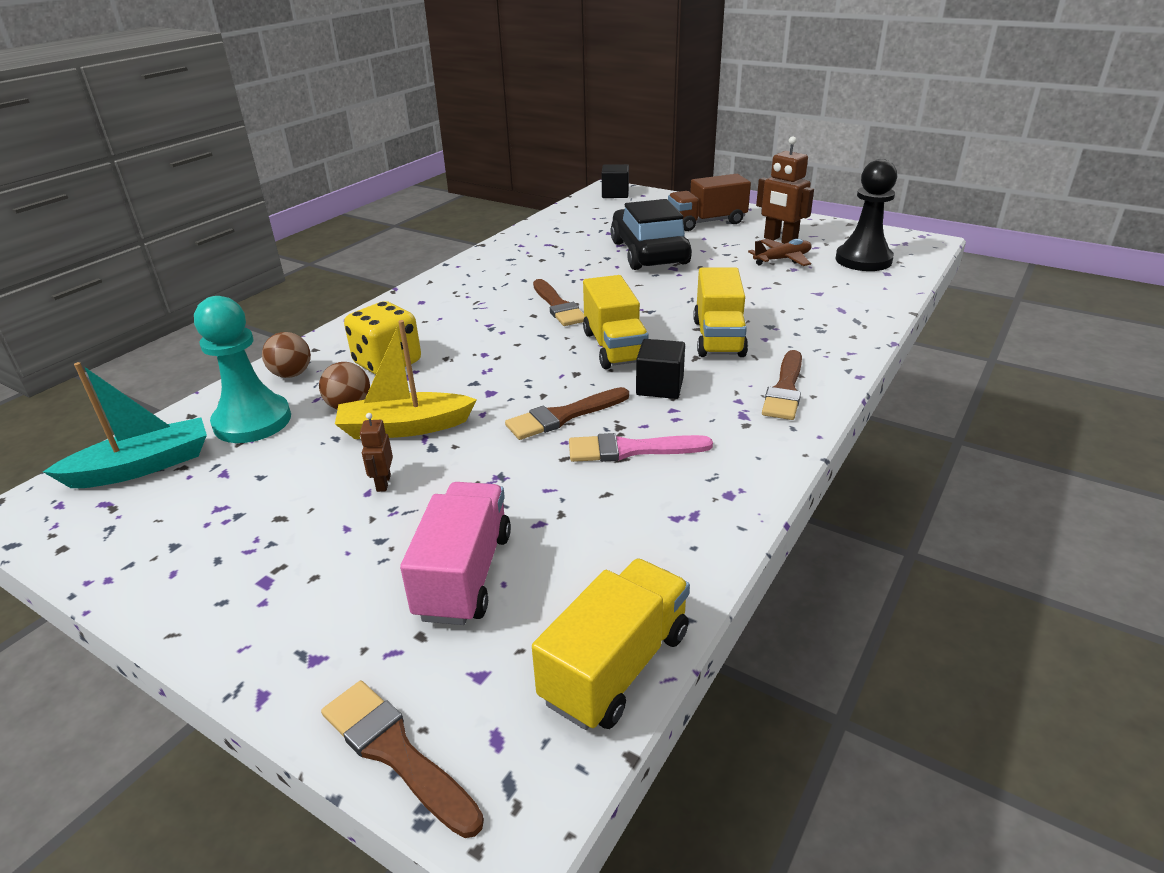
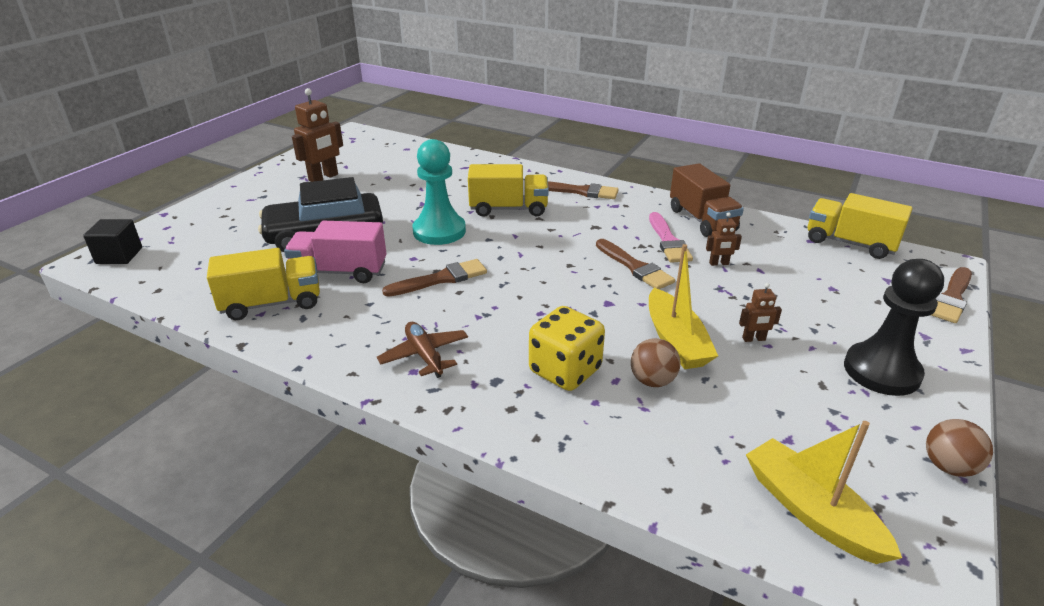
camera: 95 degrees left, 0 degrees up
(142, 466) = (811, 511): turquoise boat -> yellow boat
(252, 421) = (700, 446): turquoise pawn -> turquoise pawn (439, 231)
(291, 374) = (598, 441): brown ball -> brown ball (948, 466)
(464, 575) = (822, 292): pink truck -> pink truck (340, 272)
(562, 486) = (719, 263): none -> brown robot
(614, 347) = (525, 249): yellow truck -> yellow truck (272, 303)
(659, 386) = (584, 231): black cube -> none
(707, 222) = (257, 206): brown truck -> brown truck (702, 220)
(782, 259) = (367, 179): brown plane -> brown plane (424, 355)
(863, 260) = (380, 153): black pawn -> black pawn (881, 371)

